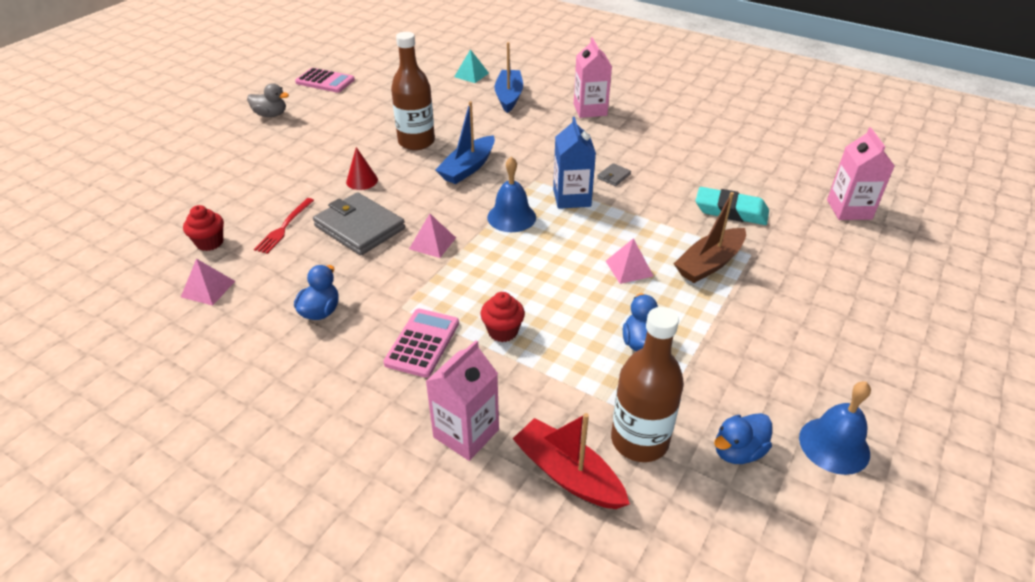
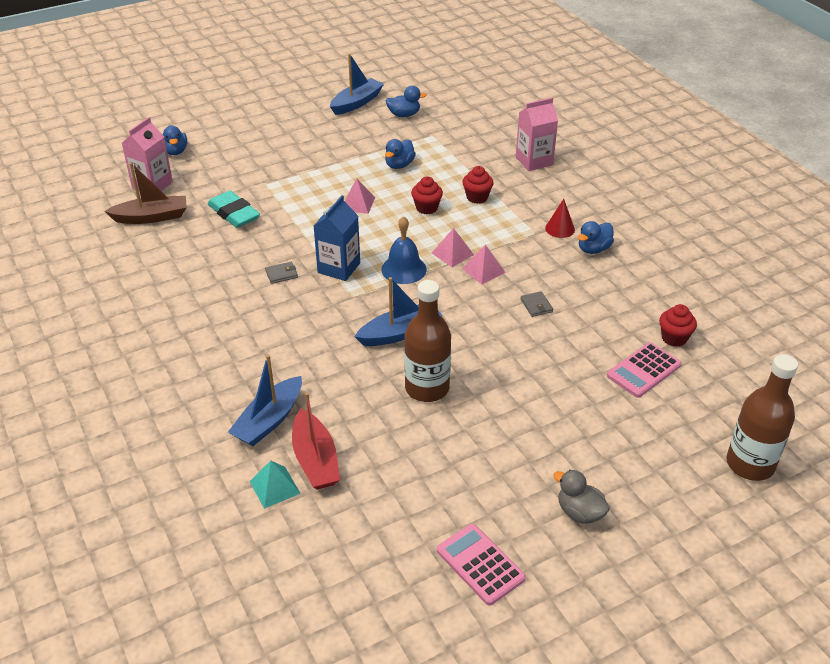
camera: 150 degrees left, 0 degrees up
(208, 289) = (677, 295): pink pyramid -> pink pyramid (452, 254)
(284, 227) = (603, 330): red fork -> none
(359, 227) = (536, 305): grey wallet -> grey wallet, size x0.42
(362, 181) = (511, 356): red cone -> red cone (560, 229)
(422, 343) = (533, 208): pink calculator -> pink calculator (644, 370)
(549, 292) = (426, 208): none -> red cupcake
(568, 474) = (494, 133): red boat -> red boat (315, 460)
(590, 110) = (206, 361): pink carton -> none
(639, 440) = (446, 132): brown bottle -> brown bottle (750, 464)
(709, 263) = (301, 188): brown boat -> brown boat (151, 217)
(834, 445) = (356, 103): blue bell -> blue boat
(902, 255) = (175, 151): none -> blue duck

